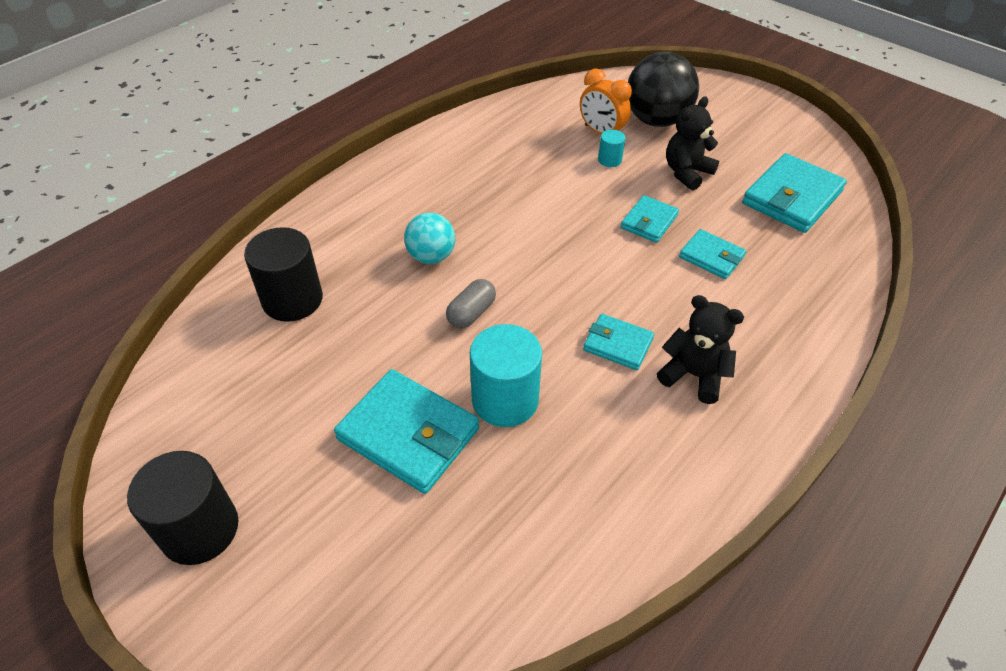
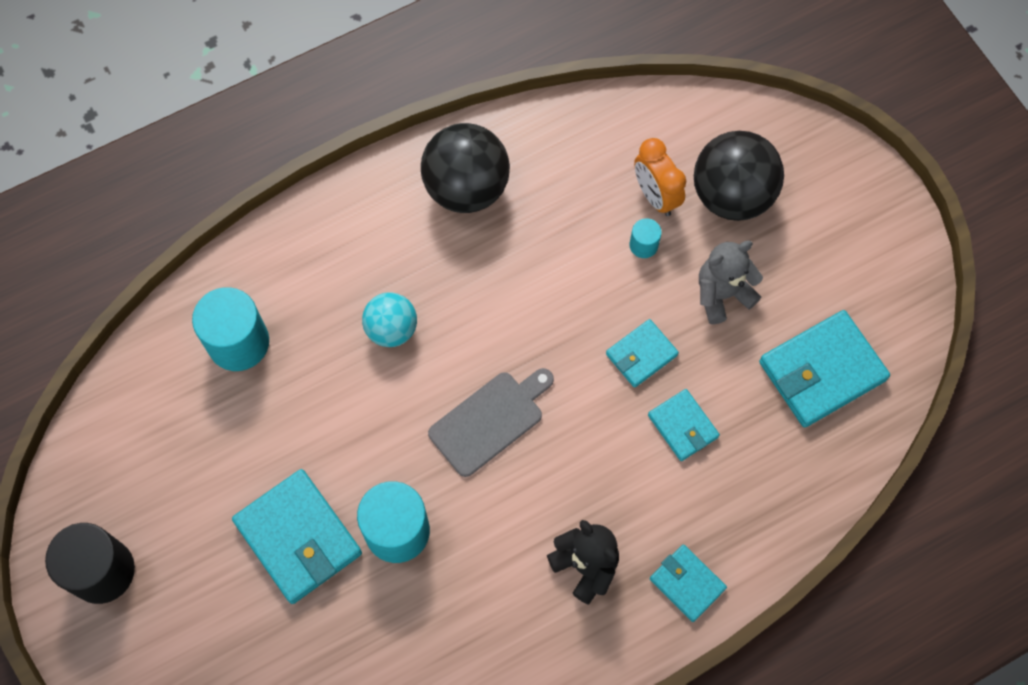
camera: 20 degrees right, 20 degrees up
(292, 300) = (238, 342): black cylinder -> turquoise cylinder
(453, 159) = (466, 188): none -> black ball
(471, 313) = (405, 418): grey capsule -> none
(548, 295) = (490, 420): none -> grey cutting board
(617, 344) = (530, 505): turquoise wallet -> turquoise wallet (687, 583)
(687, 173) = (722, 294): black teddy bear -> grey teddy bear

